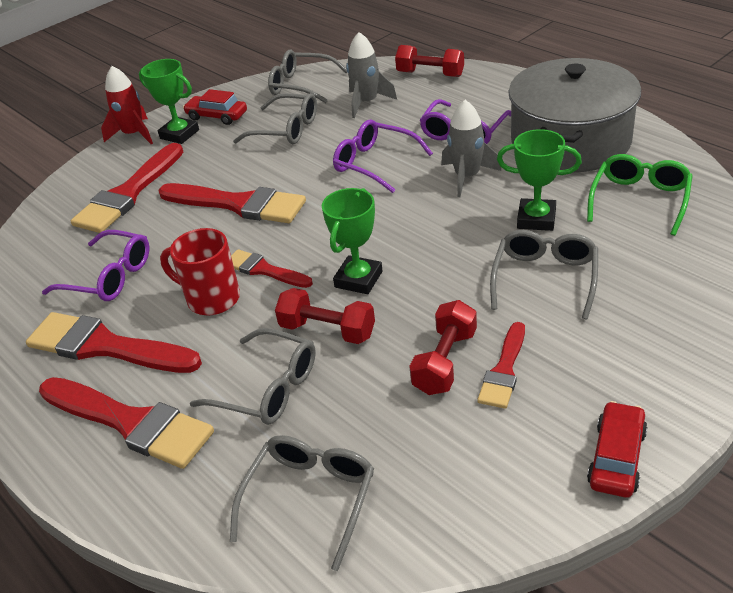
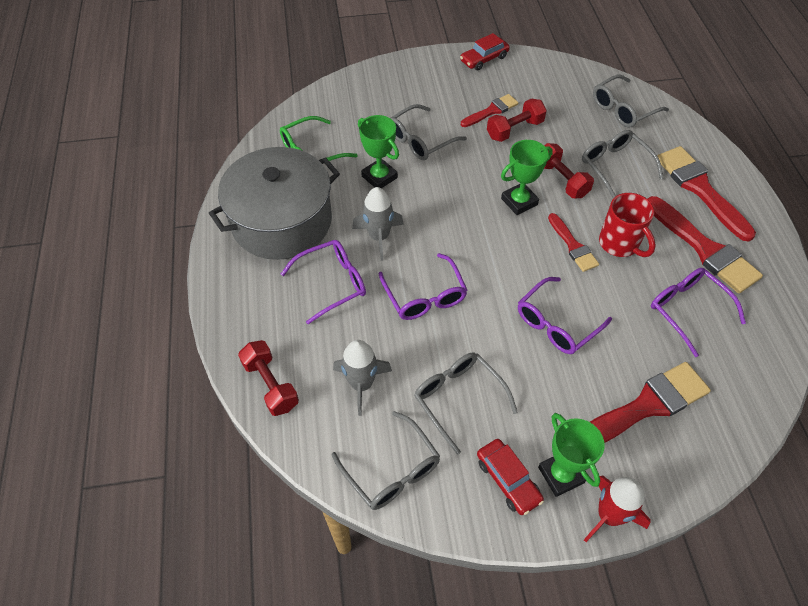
camera: 150 degrees left, 15 degrees up
(238, 204) = (556, 323): red brush -> purple glasses

